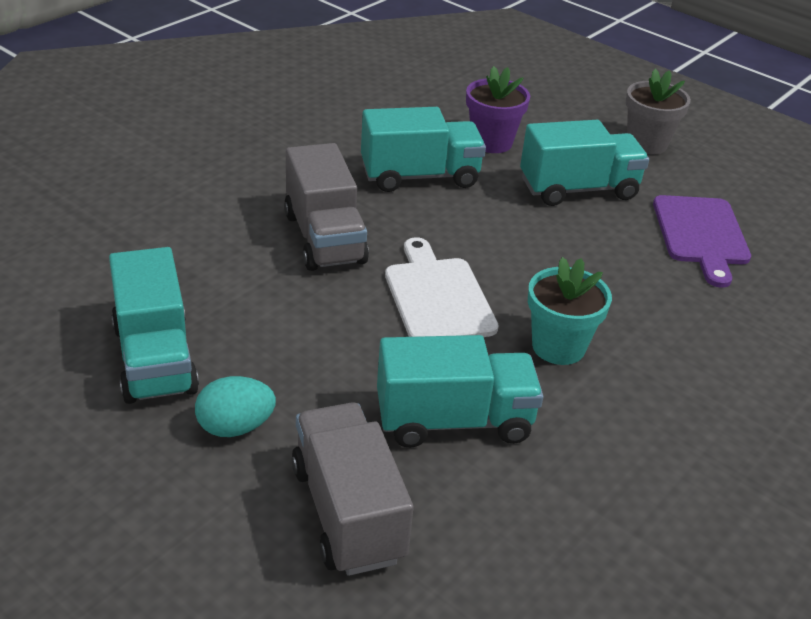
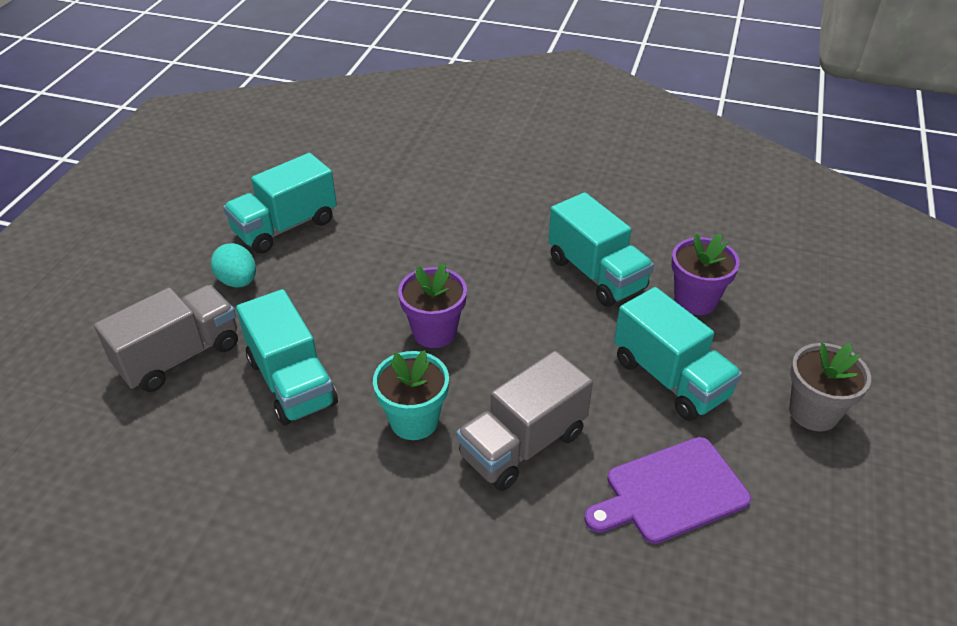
camera: 70 degrees right, 5 degrees up
(324, 238) = (466, 252): grey truck -> grey truck (523, 444)
(437, 297) = (434, 332): white cutting board -> purple flower pot

